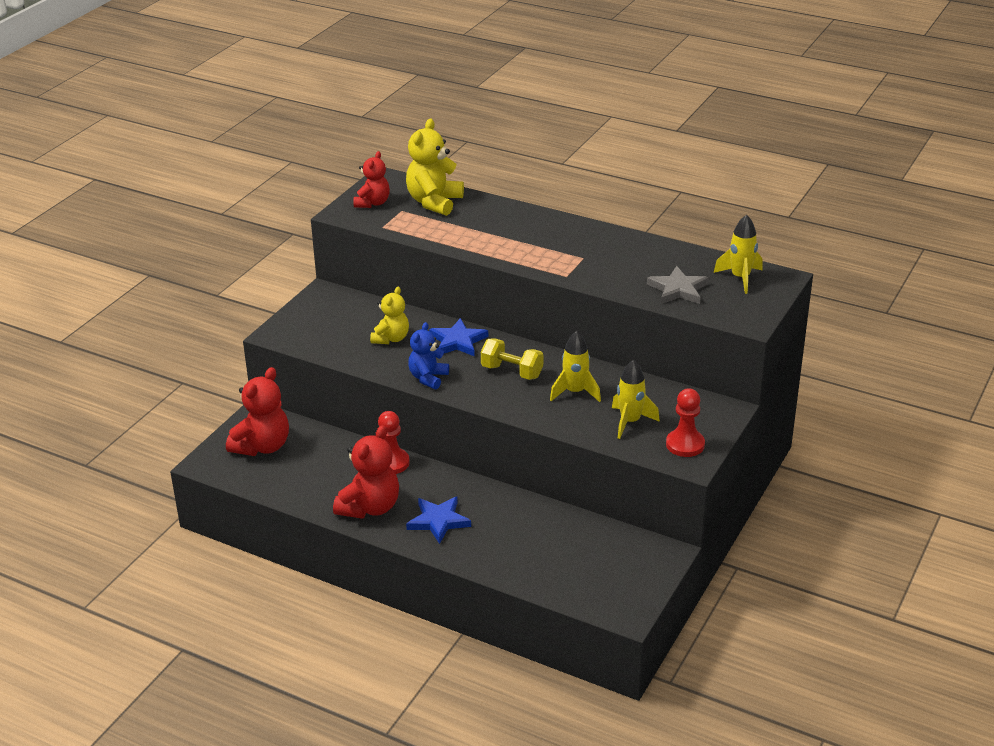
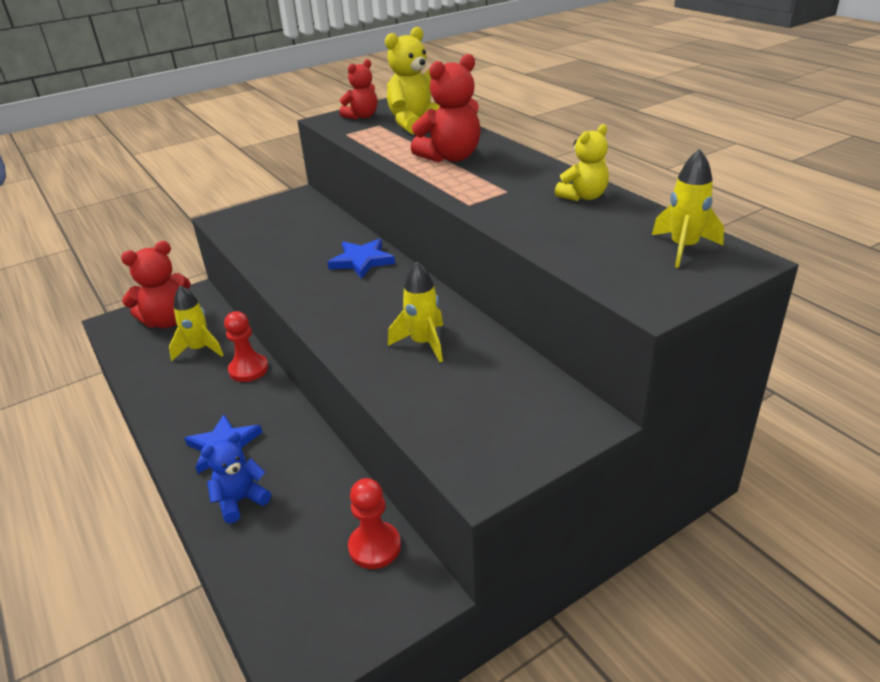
camera: 30 degrees right, 0 degrees up
(370, 507) = (182, 408): red teddy bear -> red teddy bear (451, 157)
(391, 338) = (306, 244): yellow teddy bear -> yellow teddy bear (583, 196)
(428, 378) = (295, 288): blue teddy bear -> blue teddy bear (240, 501)
(512, 372) = (380, 303): yellow dumbbell -> none
(630, 422) = (452, 398): yellow rocket -> yellow rocket (199, 349)
(678, 289) = (587, 244): grey star -> none
(685, 444) = (494, 451): red pawn -> red pawn (374, 547)

